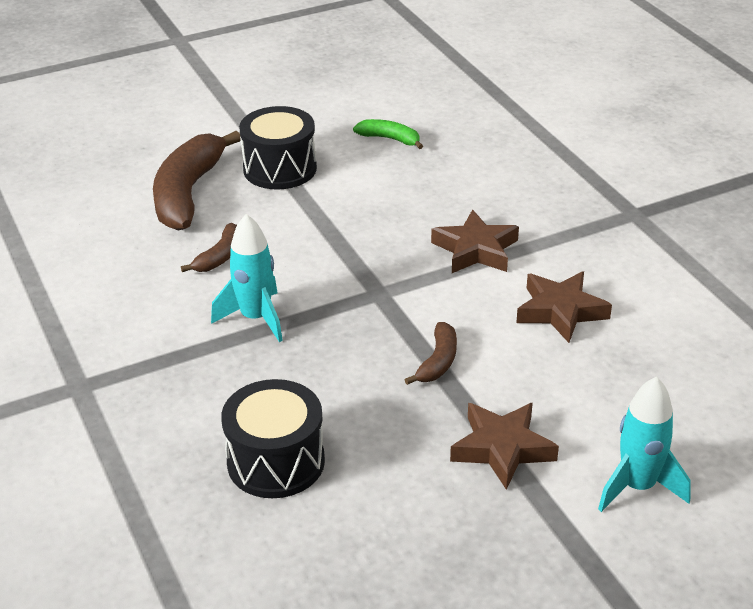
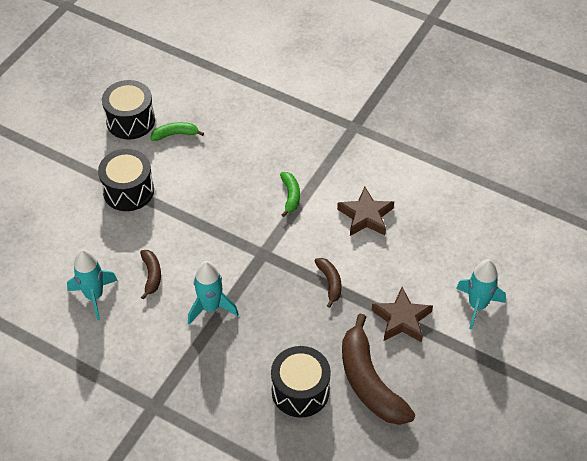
camera: 35 degrees left, 15 degrees up
(134, 248) = (94, 296): none -> turquoise rocket
(188, 193) = (88, 238): brown banana -> brown banana (369, 382)
(350, 109) = (130, 121): none -> black drum
(475, 250) = (290, 196): brown star -> green banana

